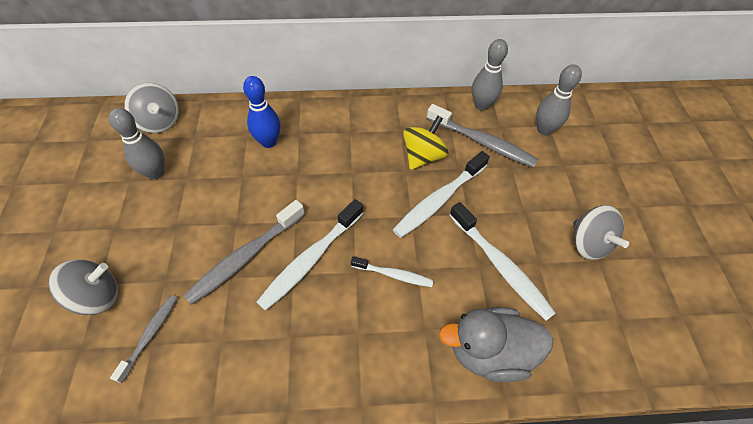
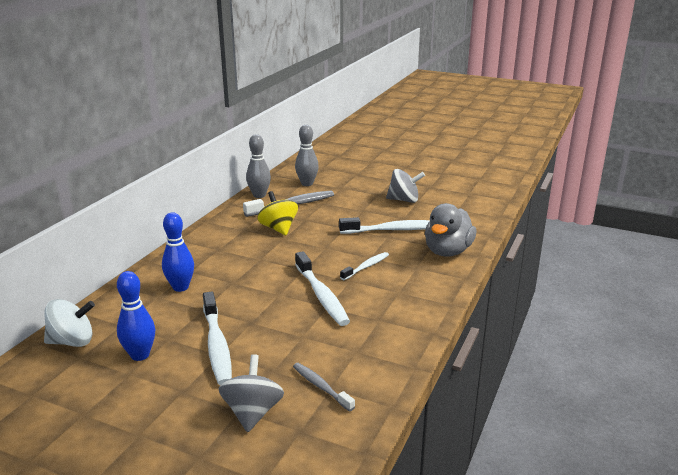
camera: 60 degrees left, 30 degrees down
(156, 173) = (140, 355): grey bowling pin -> blue bowling pin
(160, 122) = (72, 341): grey spinning top -> white spinning top
(245, 257) = (290, 324): grey toothbrush -> none
(438, 200) = (323, 234): white toothbrush -> white toothbrush (217, 345)

